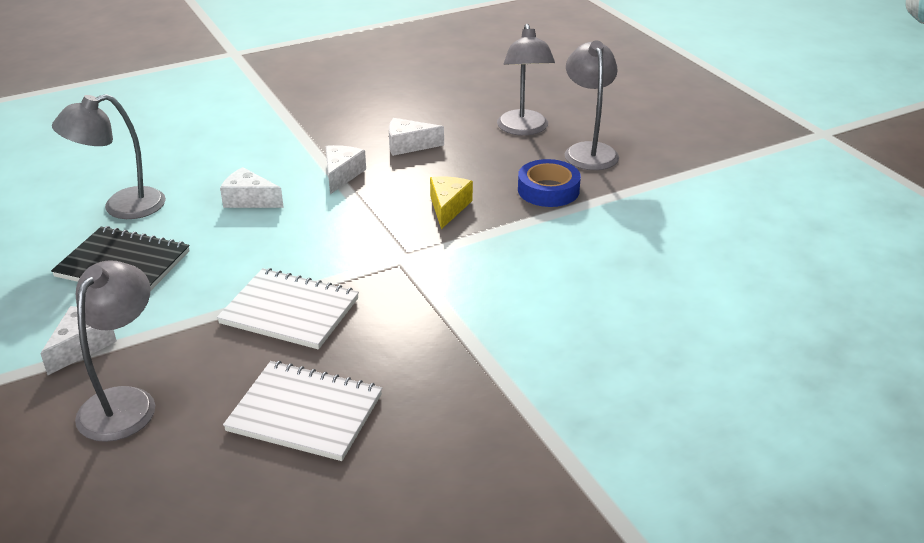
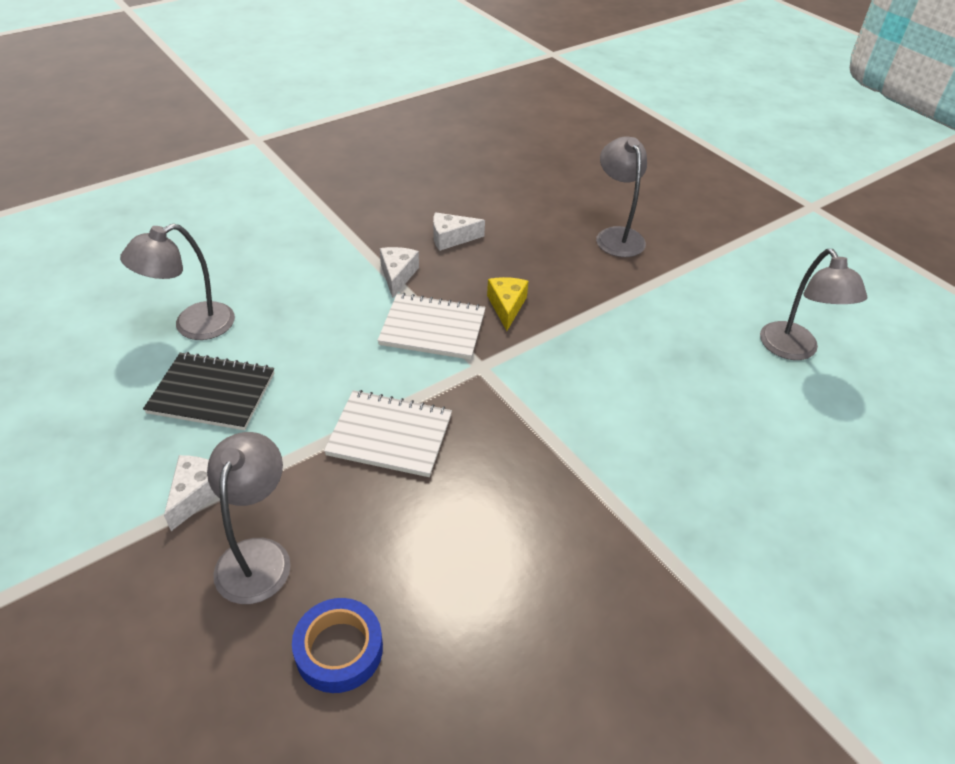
camera: 10 degrees left, 10 degrees up
(249, 200) = (316, 309): white cheese -> none
(305, 413) = (435, 550): white notebook -> white notebook (432, 328)
(523, 129) = (552, 215): grey lamp -> grey lamp (794, 350)
(548, 190) = (592, 281): blue tape -> blue tape (339, 650)

